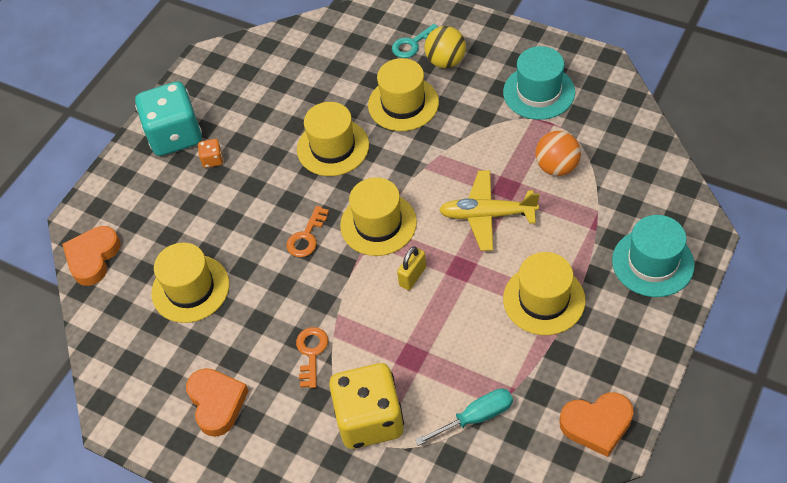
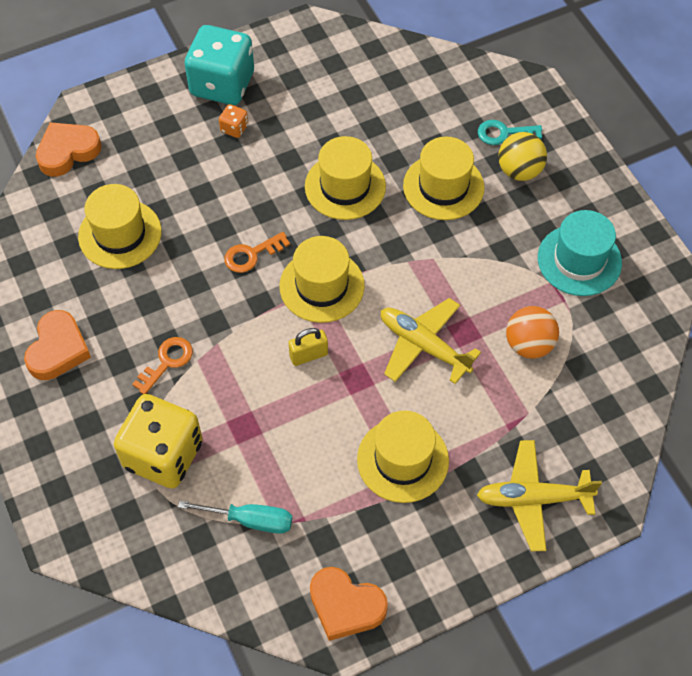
camera: 30 degrees right, 5 degrees up
(652, 262) = (533, 499): turquoise hat -> yellow plane

